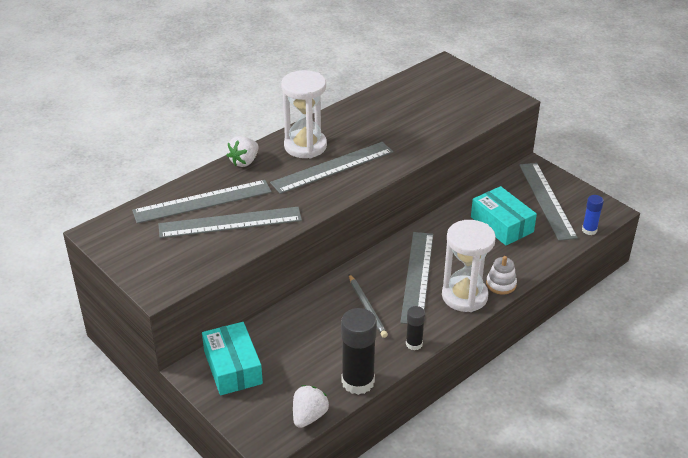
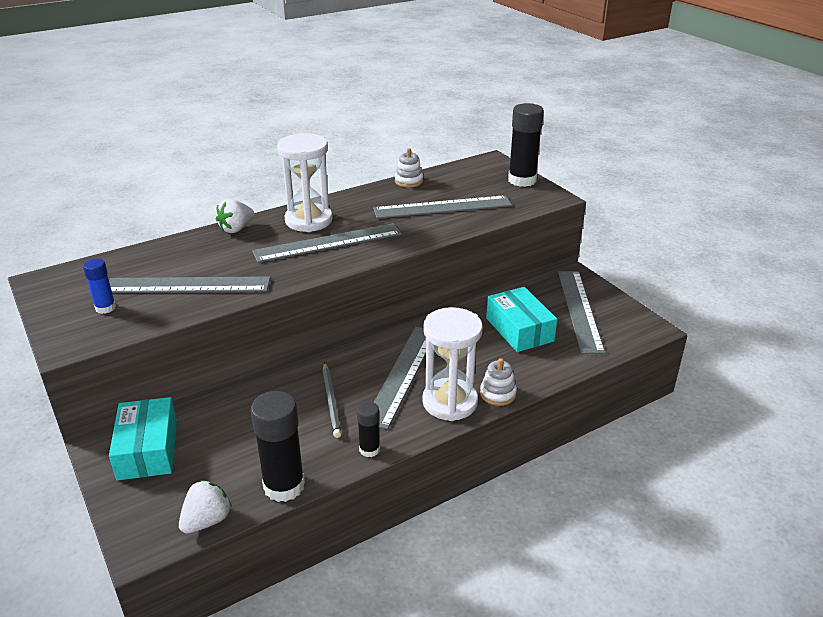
camera: 10 degrees right, 5 degrees down
(202, 201) = (170, 262): grey ruler -> grey ruler (442, 207)
(377, 94) = (408, 181): none -> white stacking toy
(478, 84) = (522, 180): none -> black glue stick
(589, 230) = (621, 346): blue glue stick -> blue glue stick (105, 308)

